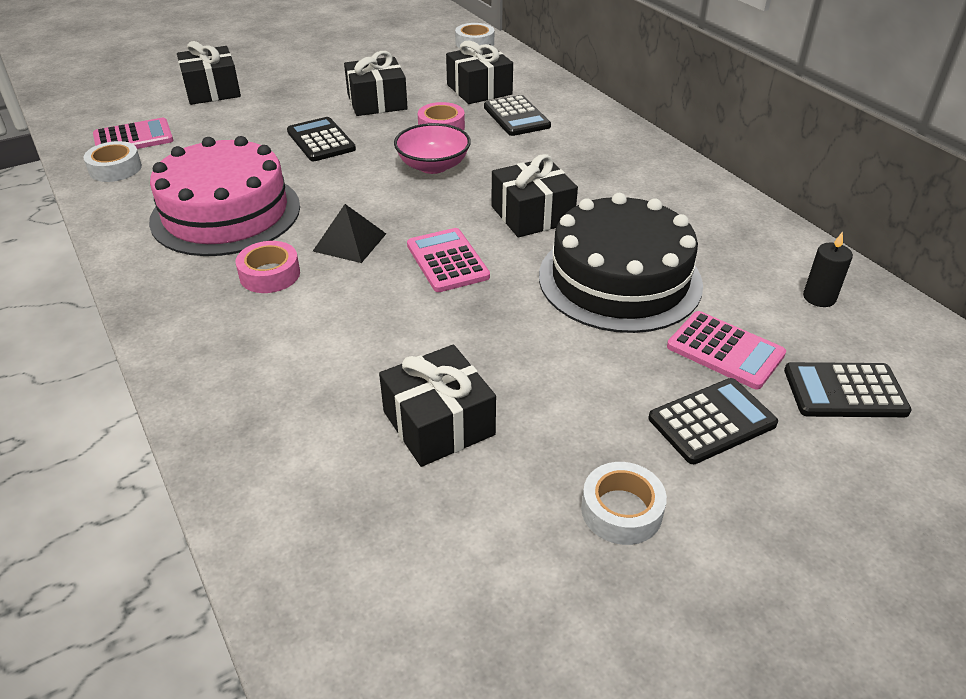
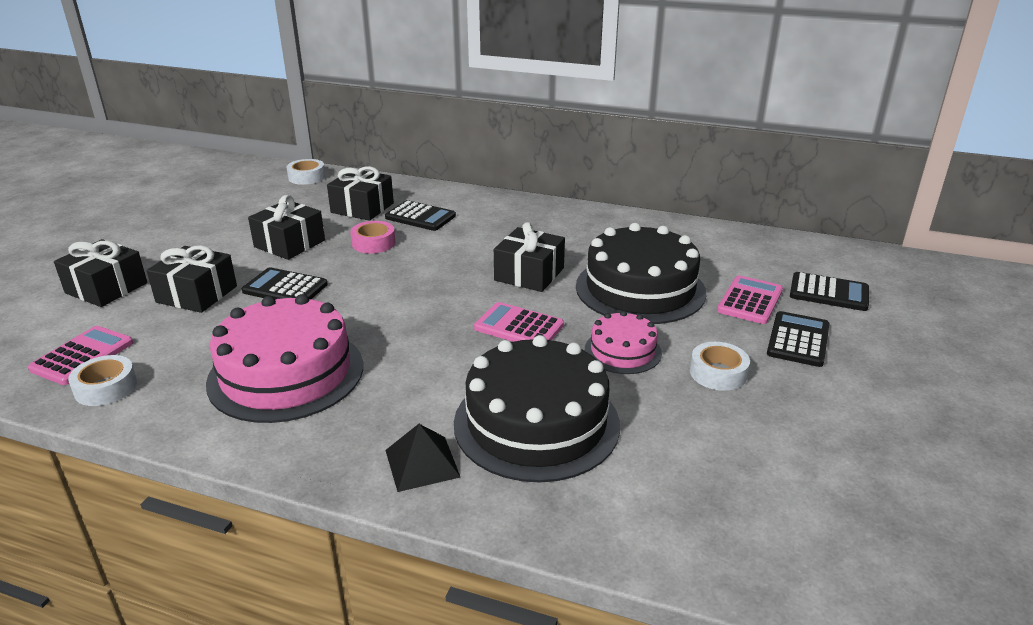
camera: 40 degrees left, 10 degrees down
(270, 274) = (400, 397): pink tape -> none
(333, 355) = (536, 423): none -> black cake
(350, 242) = (428, 347): black pyramid -> black pyramid (422, 463)
(433, 166) = (409, 271): pink bowl -> none
(438, 423) = (668, 424): black gift -> black gift (197, 294)
(504, 332) = (622, 351): none -> pink cake
(621, 510) = (828, 409): white tape -> white tape (718, 373)
(725, 351) = (750, 301): pink calculator -> pink calculator turned 60 degrees counterclockwise
(819, 297) = (751, 252): black candle -> none
(844, 391) = (829, 293): black calculator -> black calculator turned 120 degrees counterclockwise

